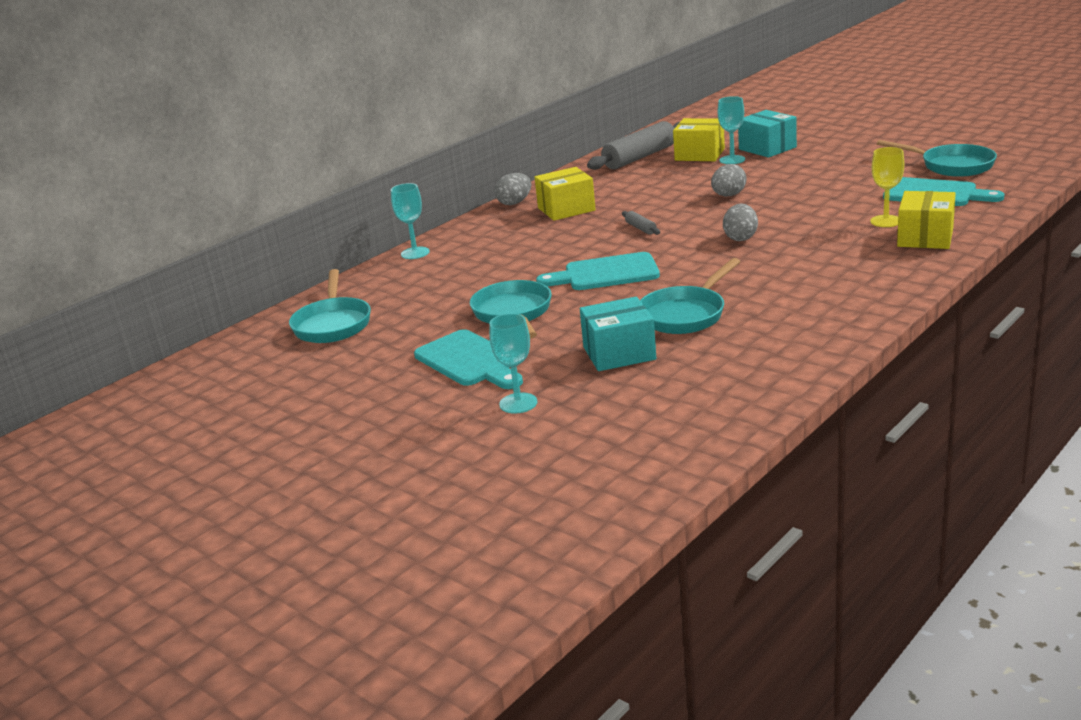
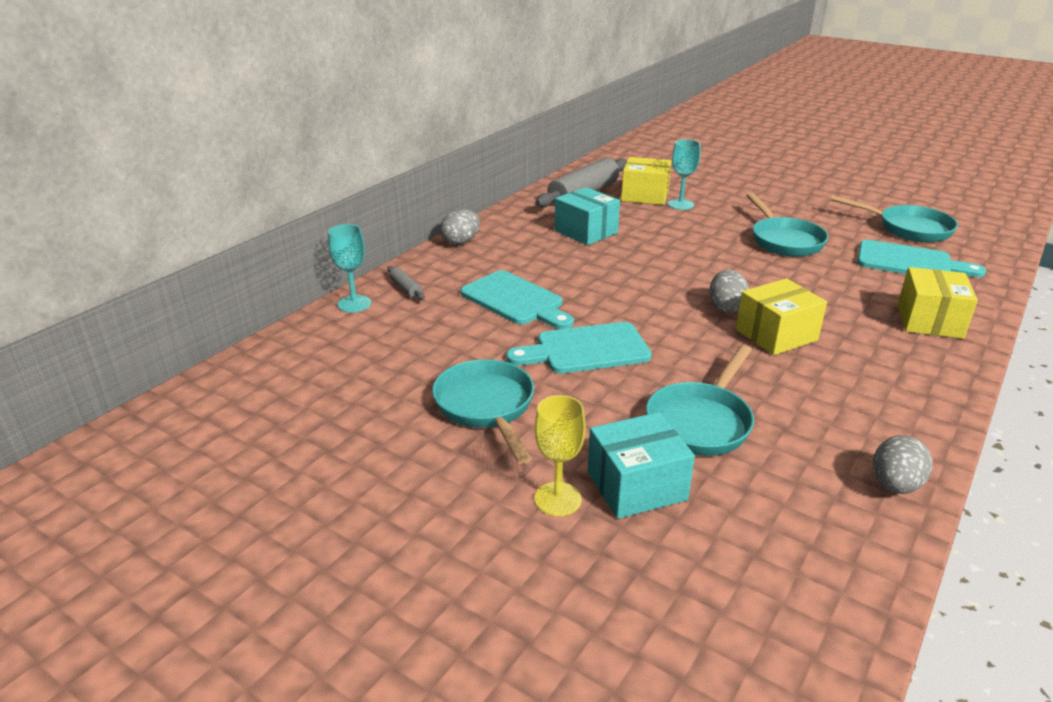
camera: 10 degrees left, 5 degrees up
(333, 324) = (255, 411): turquoise pan -> turquoise pan (784, 240)
(470, 361) = (442, 489): turquoise cutting board -> turquoise cutting board (515, 300)
(518, 403) = (520, 578): turquoise goblet -> none
(566, 209) = (520, 254): yellow box -> yellow box (776, 335)
(640, 228) = (609, 286): grey rolling pin -> grey rolling pin (406, 289)
(728, 195) = (692, 249): grey egg -> grey egg (894, 485)
(767, 148) = (711, 193): turquoise box -> turquoise box (586, 232)
(885, 221) = (875, 295): yellow goblet -> yellow goblet (558, 499)

